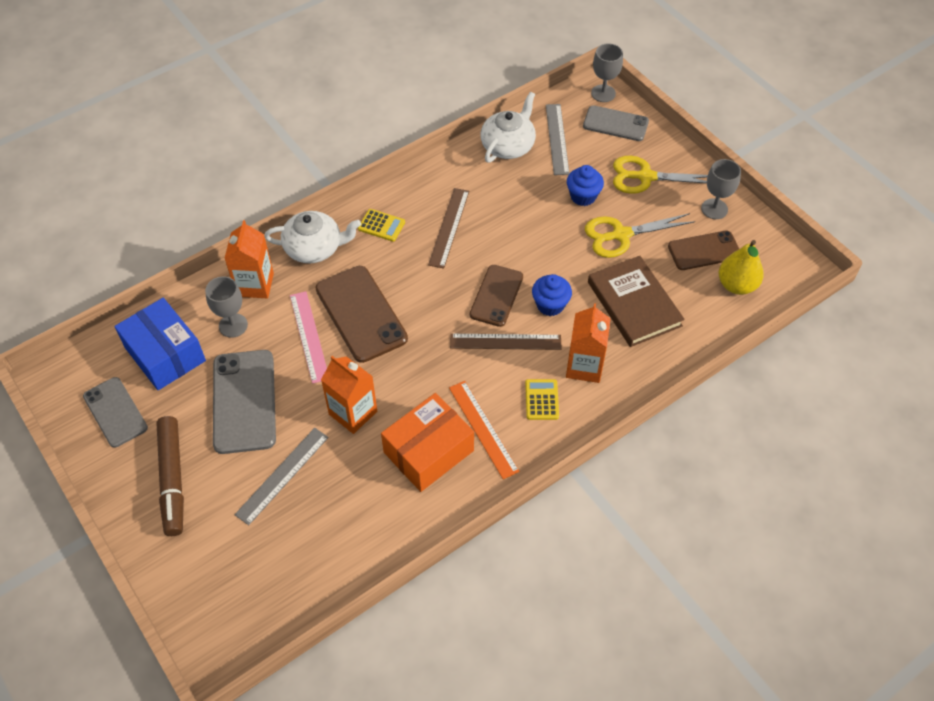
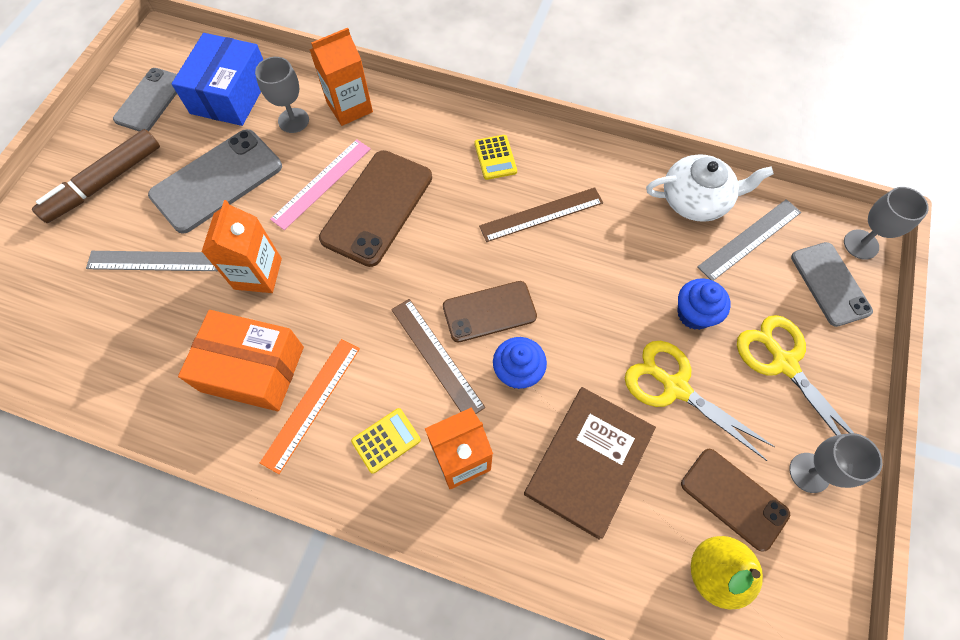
camera: 55 degrees right, 10 degrees up
(314, 248) = (425, 123): white teapot -> none

